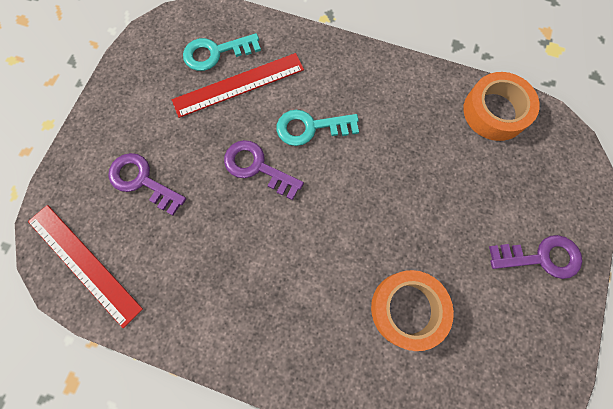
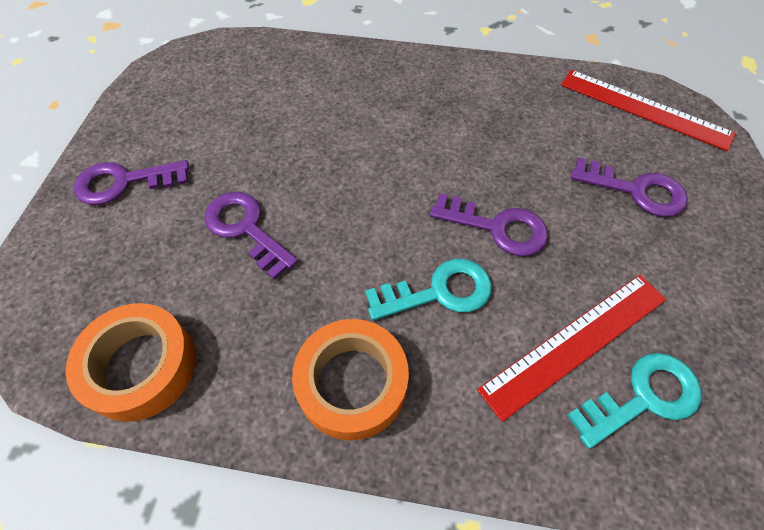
camera: 170 degrees right, 15 degrees down
(407, 309) = (287, 119): orange tape -> orange tape (352, 383)
(439, 196) = (245, 228): none -> purple key

